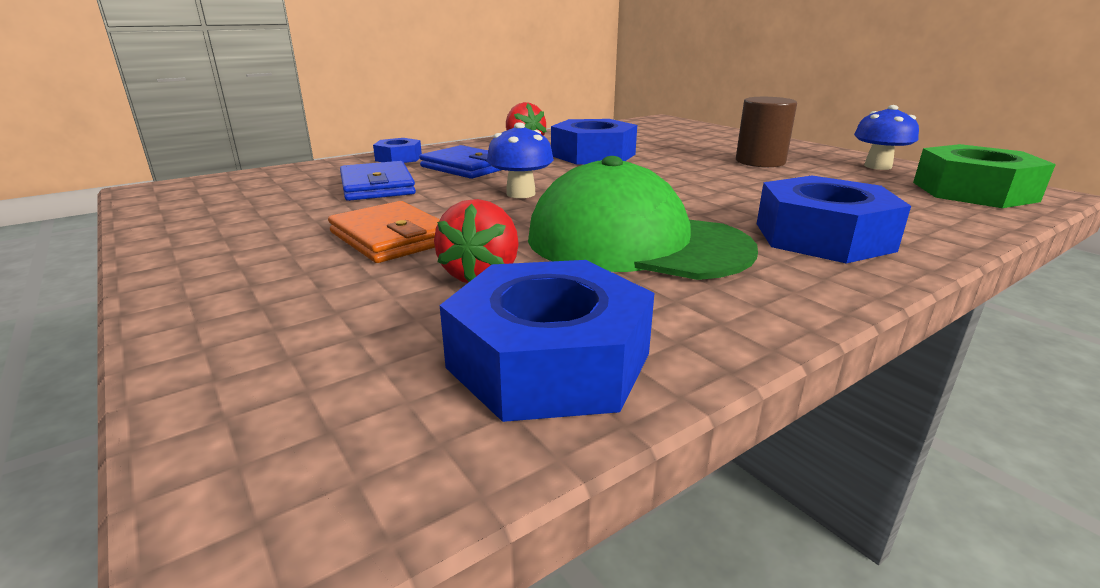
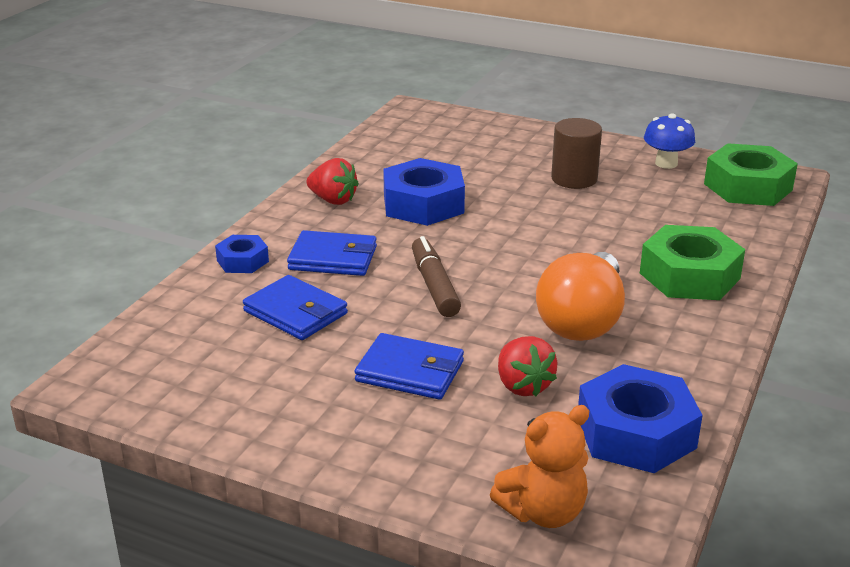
camera: 30 degrees left, 5 degrees up
(269, 411) = (543, 512): none -> orange teddy bear
(391, 238) = (410, 371): orange wallet -> blue wallet
(521, 194) = (434, 286): blue mushroom -> brown marker
(635, 243) = (583, 320): green cap -> orange light bulb
(822, 237) = (689, 276): blue nut -> green nut

